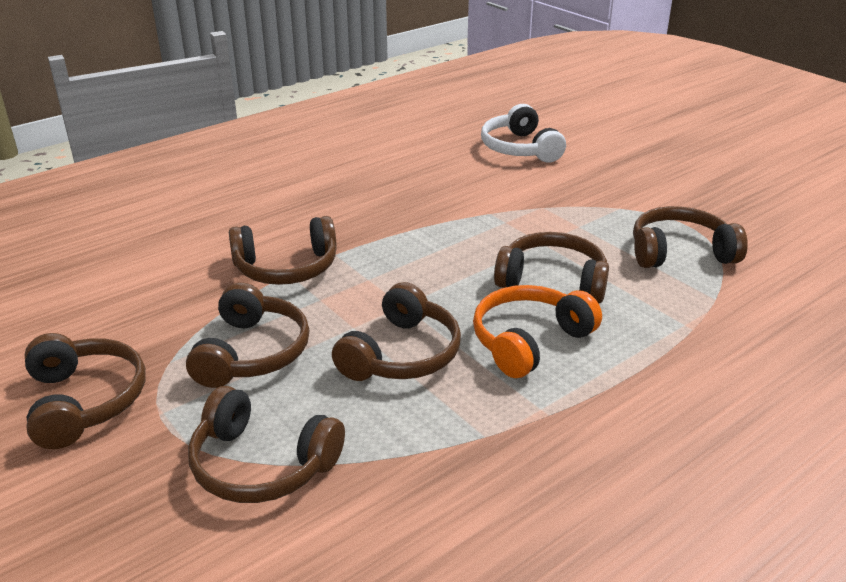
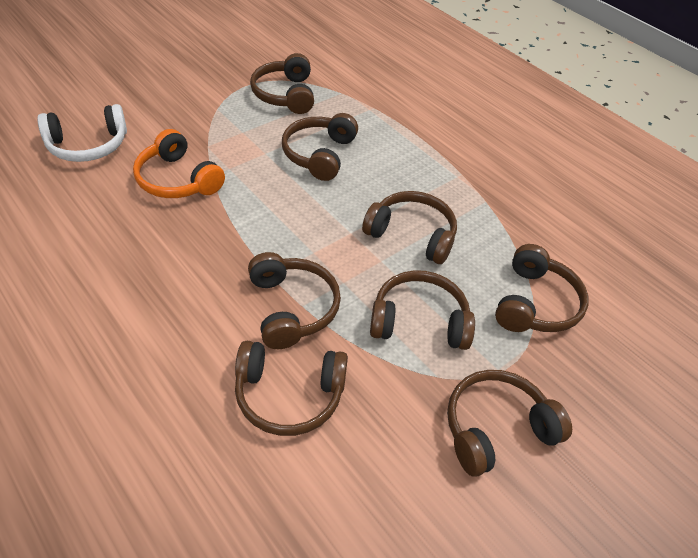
camera: 95 degrees left, 15 degrees up
(180, 269) = (289, 395): none -> brown headphones
(529, 341) = (391, 173): orange headphones -> orange headphones (178, 180)

